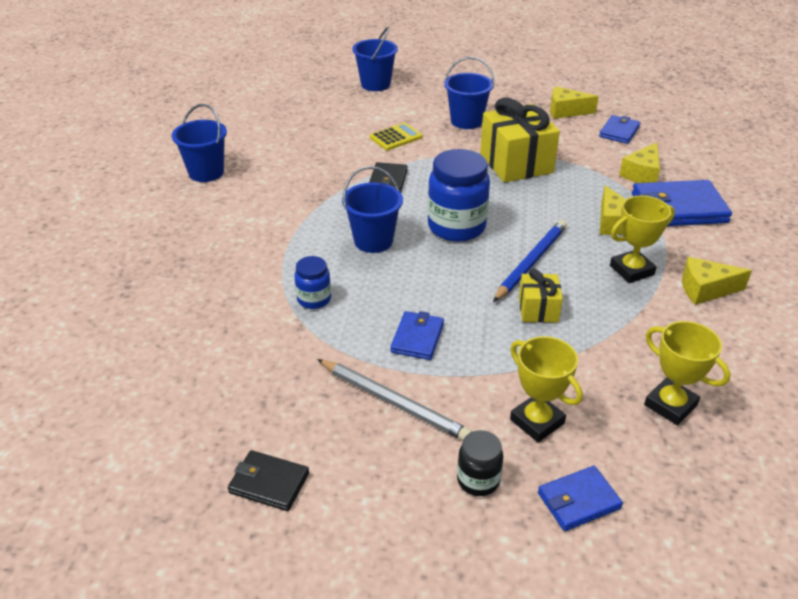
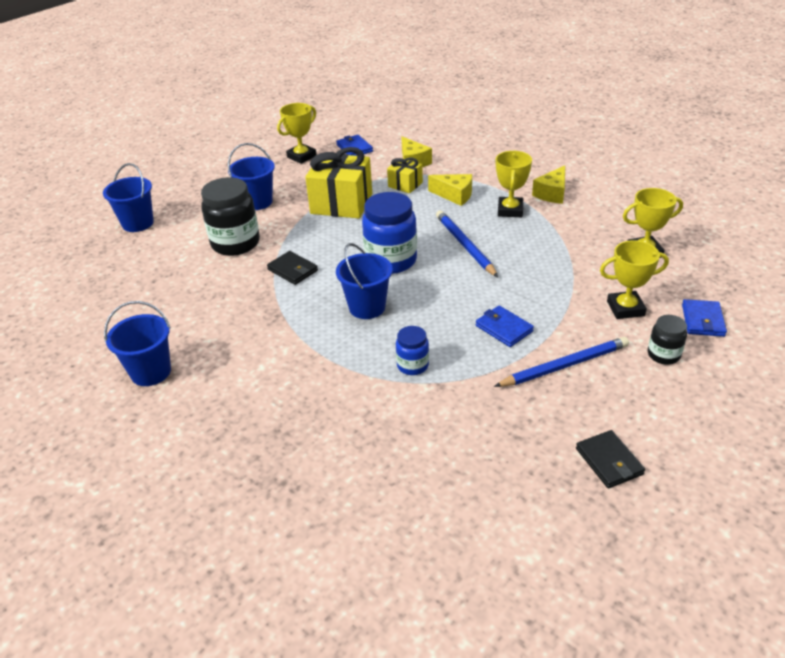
camera: 55 degrees left, 0 degrees up
(269, 483) = (609, 461): black wallet -> black wallet turned 75 degrees counterclockwise
(393, 402) = (564, 365): grey pencil -> blue pencil
(396, 137) = (235, 243): yellow calculator -> black jar
(538, 309) = (517, 263): yellow gift -> yellow gift (405, 185)
(566, 111) = (301, 156): yellow cheese -> yellow trophy
(678, 208) = (464, 166): blue wallet -> none

